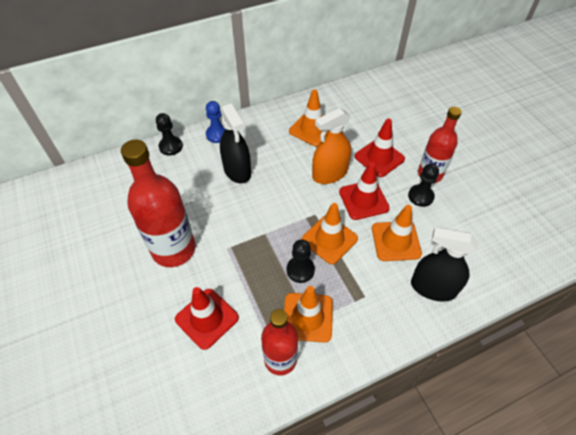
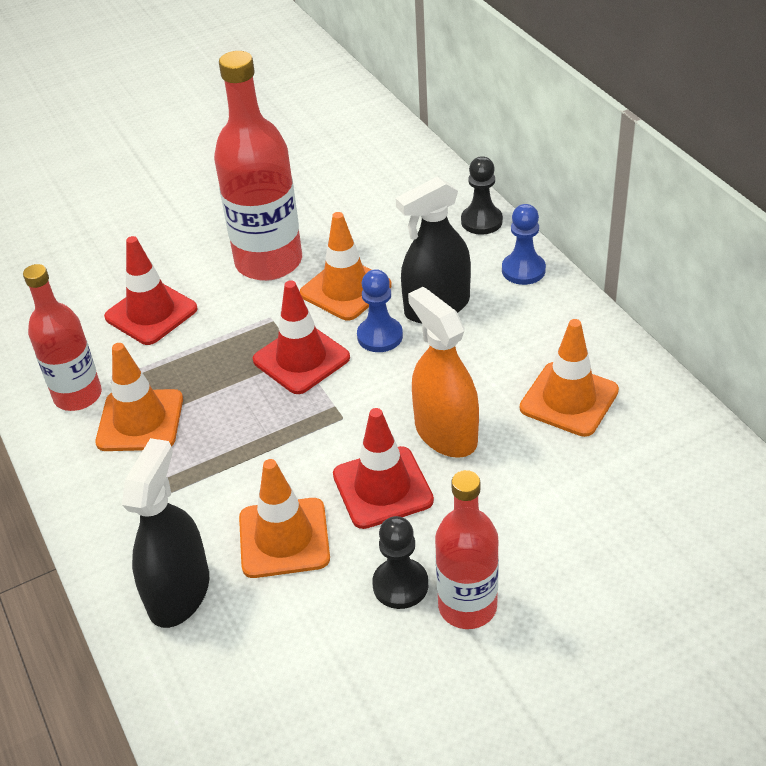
camera: 90 degrees right, 10 degrees down
(255, 196) = (380, 336): none -> blue pawn
(300, 270) = (226, 406): black pawn -> none
(329, 239) = (288, 440): orange traffic cone -> orange traffic cone (345, 289)
(379, 158) = (504, 514): red traffic cone -> red traffic cone (301, 359)

